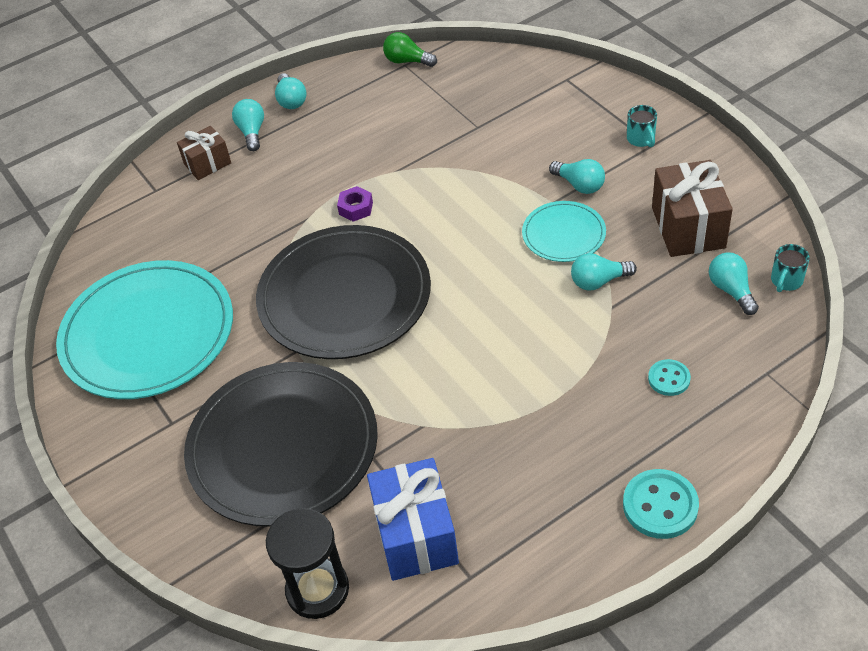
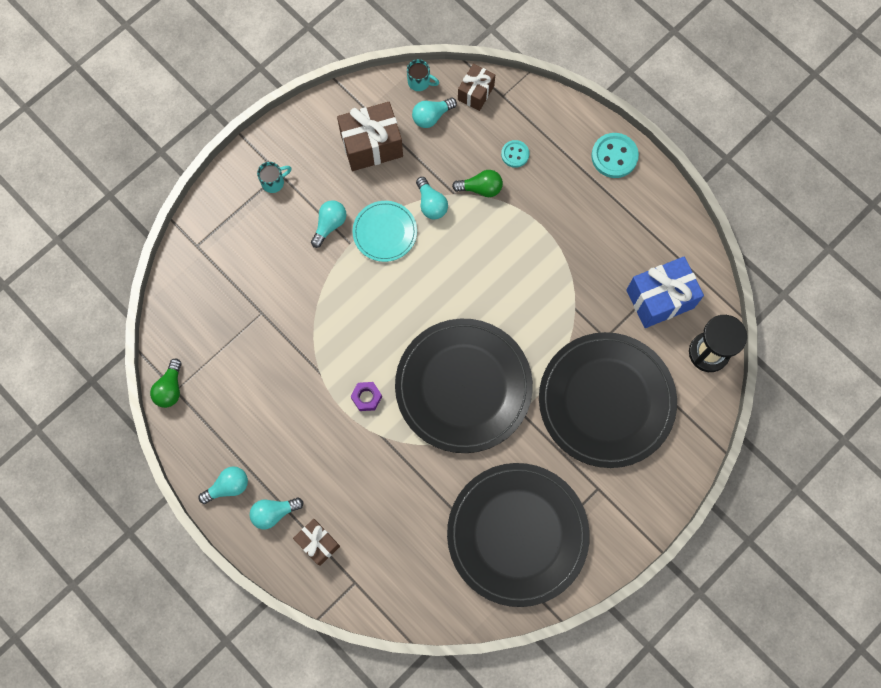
camera: 105 degrees left, 25 degrees up
(148, 333) = (517, 534): turquoise plate -> black plate
(617, 335) = (481, 188): none -> green light bulb
(770, 342) = (476, 93): none -> brown gift

